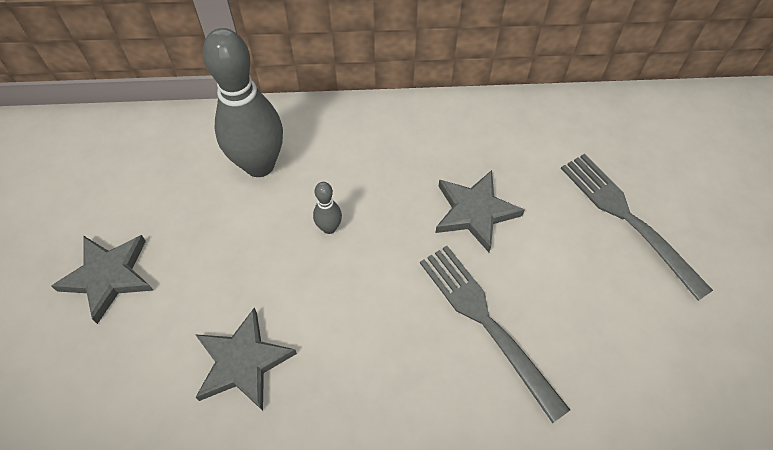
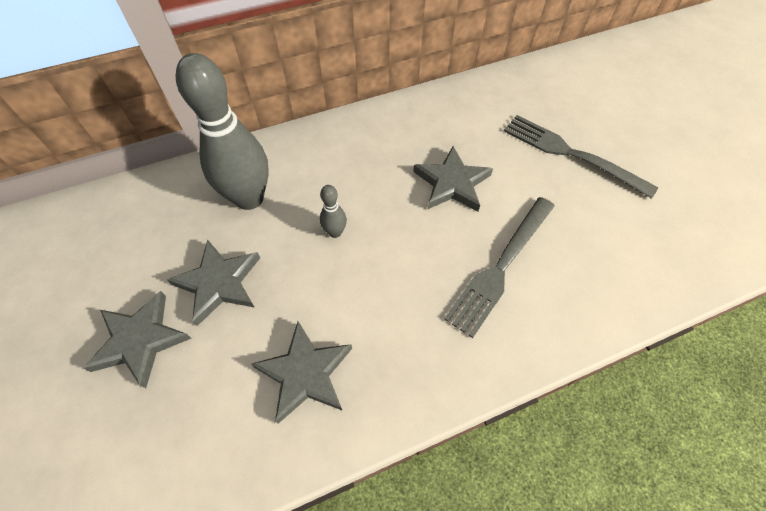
camera: 20 degrees left, 0 degrees up
(198, 244) = (219, 283): none -> grey star
(485, 322) = (501, 267): grey fork -> grey fork turned 90 degrees counterclockwise

